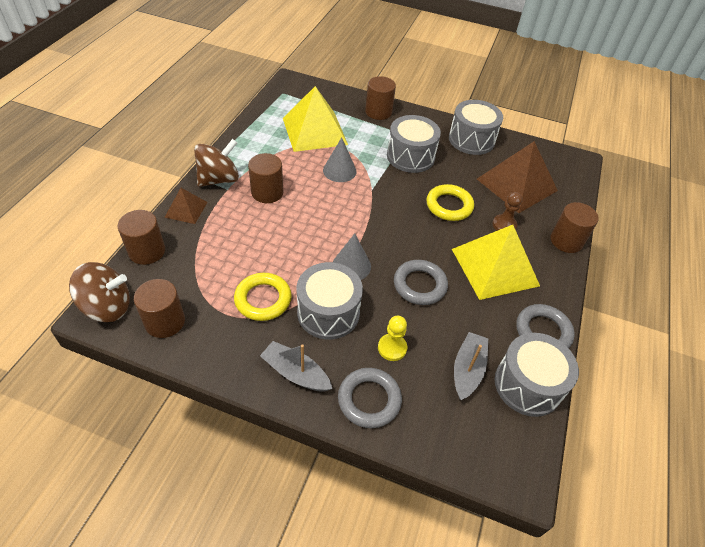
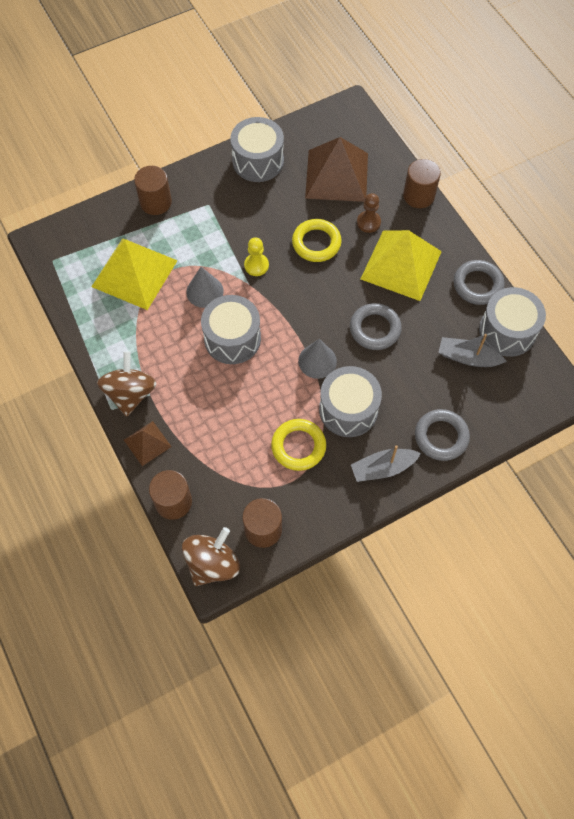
camera: 45 degrees left, 15 degrees up
(267, 192) = (182, 366): brown cylinder -> none
(392, 348) = (413, 391): yellow pawn -> yellow pawn (256, 265)
(410, 156) = (236, 224): grey drum -> grey drum (232, 339)
(467, 370) = (468, 357): grey boat -> grey boat turned 45 degrees counterclockwise

